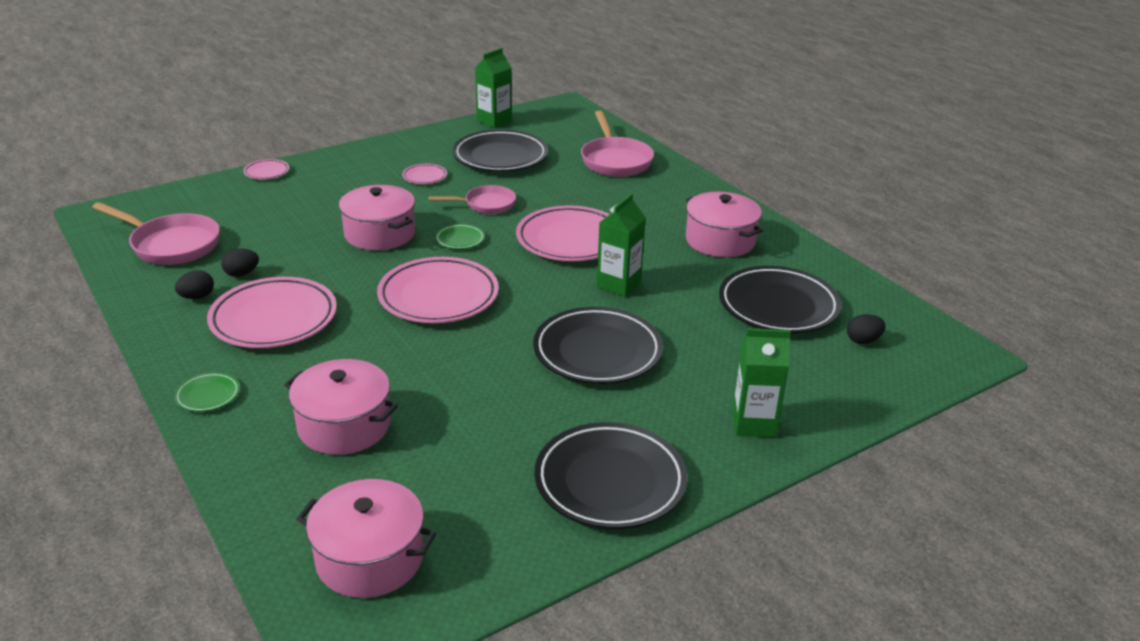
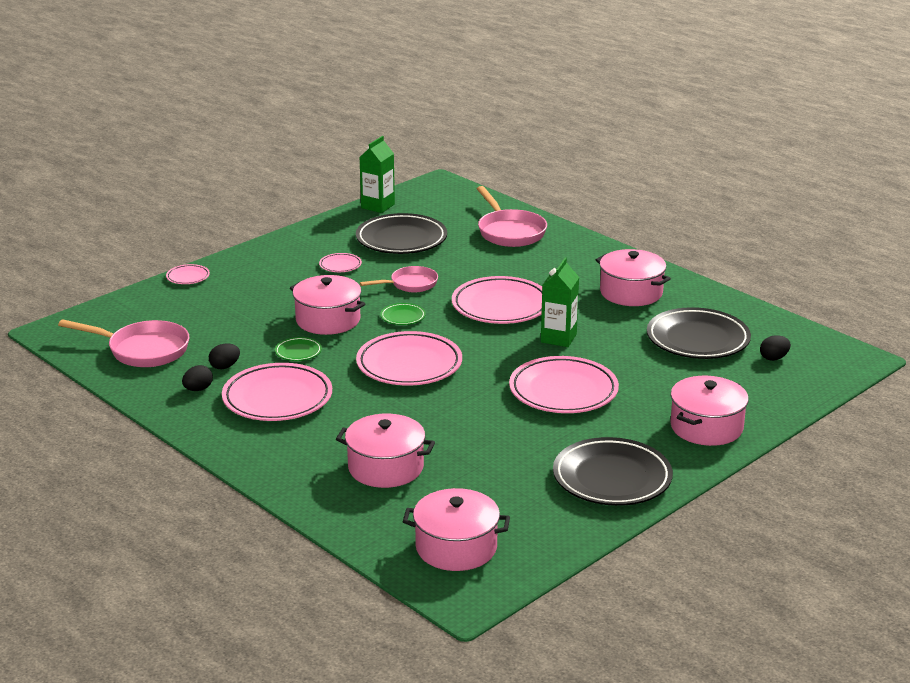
camera: 10 degrees left, 5 degrees down
(208, 395) = (260, 460): green plate -> green plate (298, 352)
(597, 352) = (563, 391): black plate -> pink plate
(753, 424) = (706, 427): green carton -> pink pot

